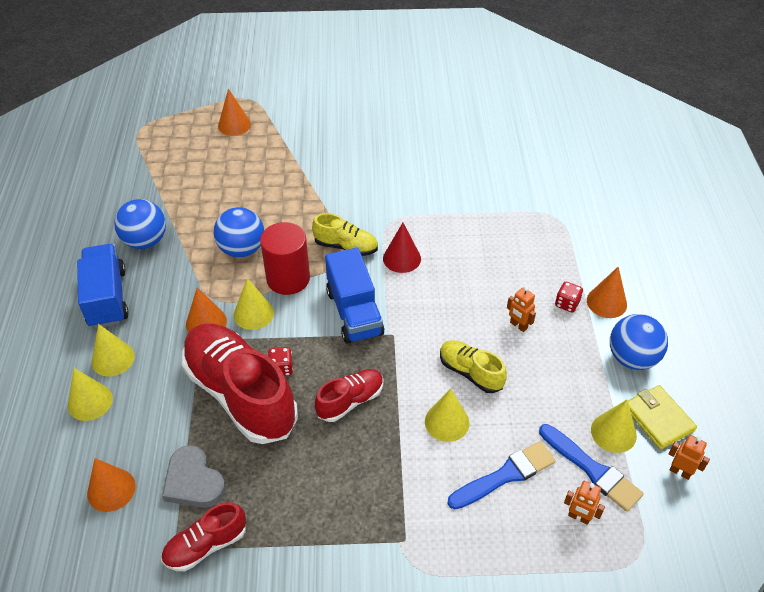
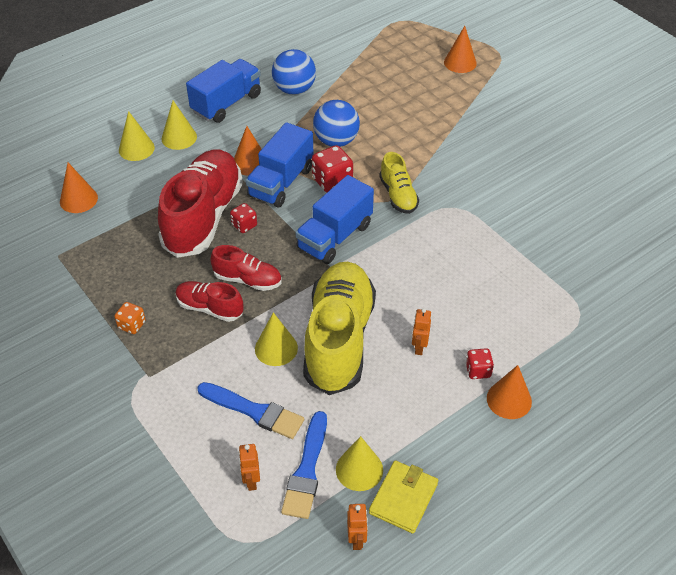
camera: 55 degrees right, 0 degrees up
(193, 481) = (114, 235): grey heart -> none
(206, 545) = (70, 269): red shoe -> red shoe (210, 308)
(253, 313) = (281, 182): yellow cone -> blue truck
(288, 279) = (332, 181): red cylinder -> red dice
(329, 524) = (132, 325): none -> orange dice
(402, 258) = (420, 235): red cone -> none
(470, 372) = (338, 339): yellow shoe -> yellow shoe, size x2.03
(632, 358) = (458, 448): blue ball -> none

